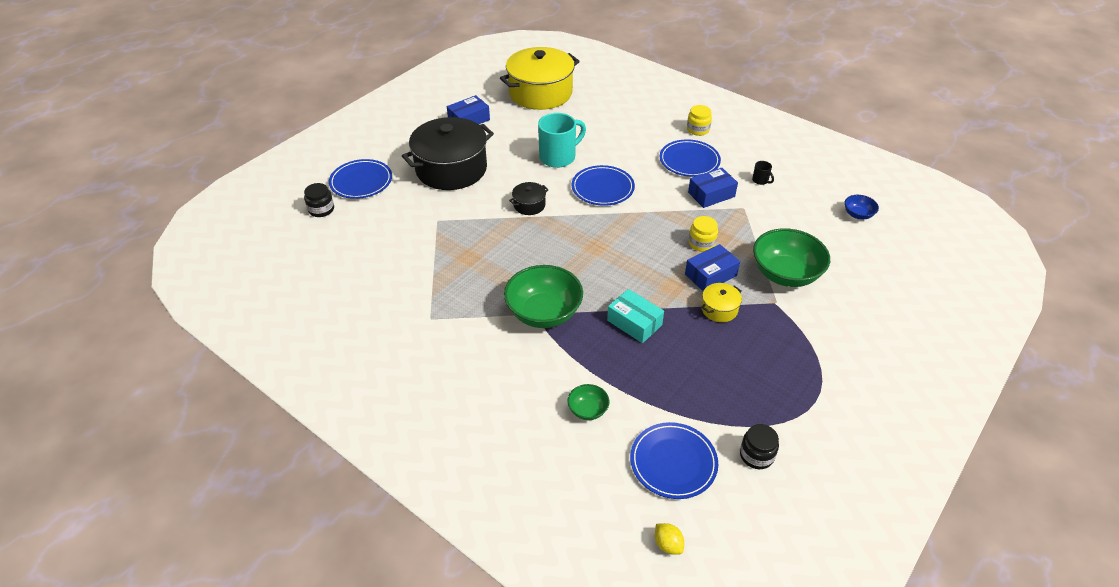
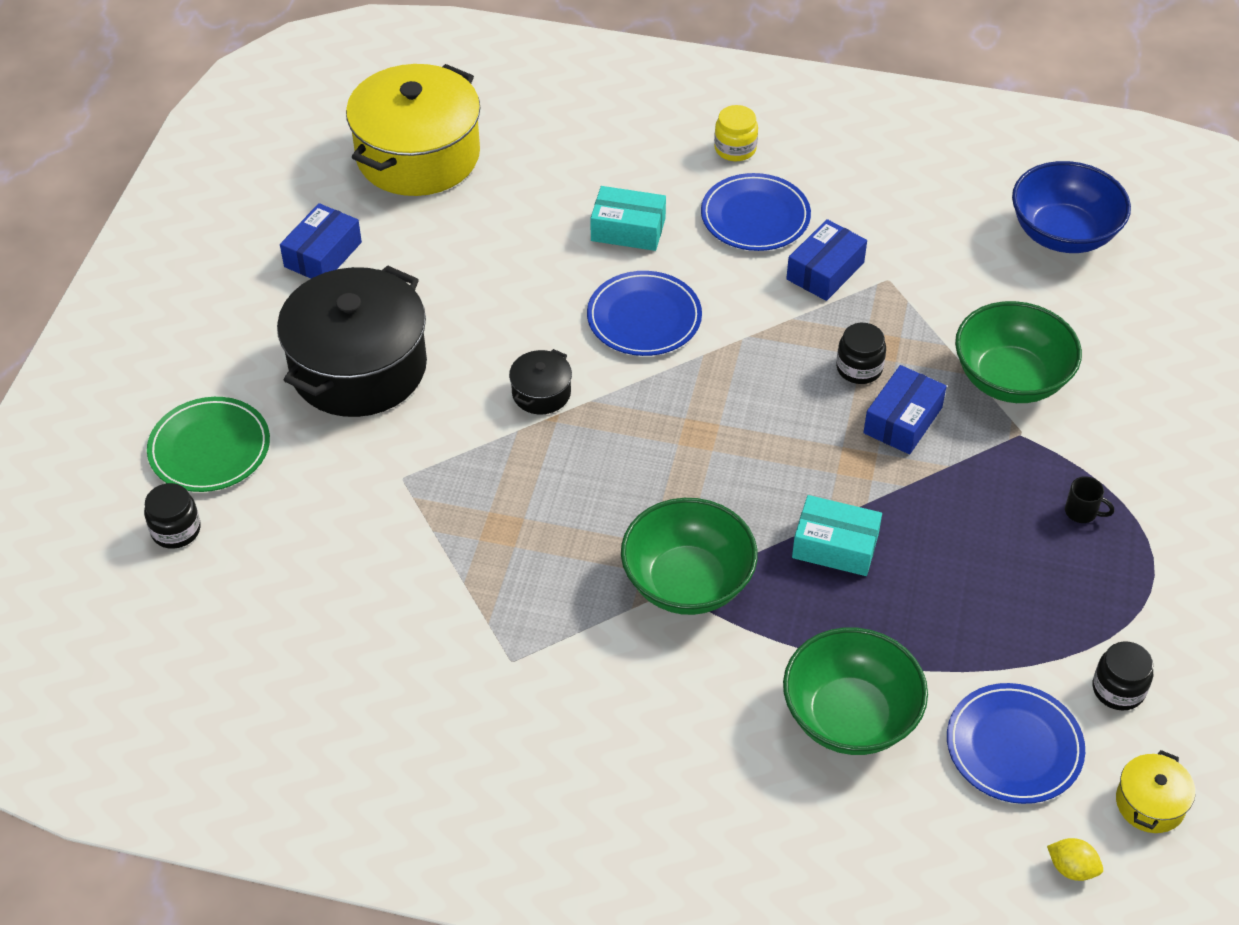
camera: 25 degrees left, 5 degrees up
(361, 181) = (209, 448): blue plate -> green plate
(558, 157) = (533, 280): turquoise mug -> none
(588, 410) = (850, 716): green bowl -> green bowl, size x2.08
(620, 149) = (628, 229): none -> turquoise box
(701, 243) = (859, 368): yellow jar -> black jar
(719, 309) = (946, 475): yellow pot -> yellow pot (1150, 803)
(760, 180) = (887, 218): black mug -> black mug (1082, 512)
(858, 214) = (1063, 234): blue bowl -> blue bowl, size x2.08

